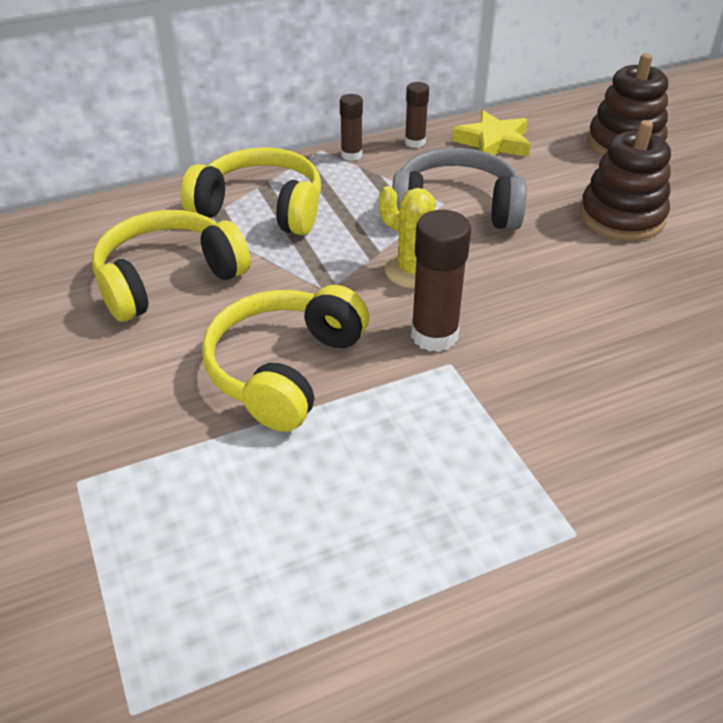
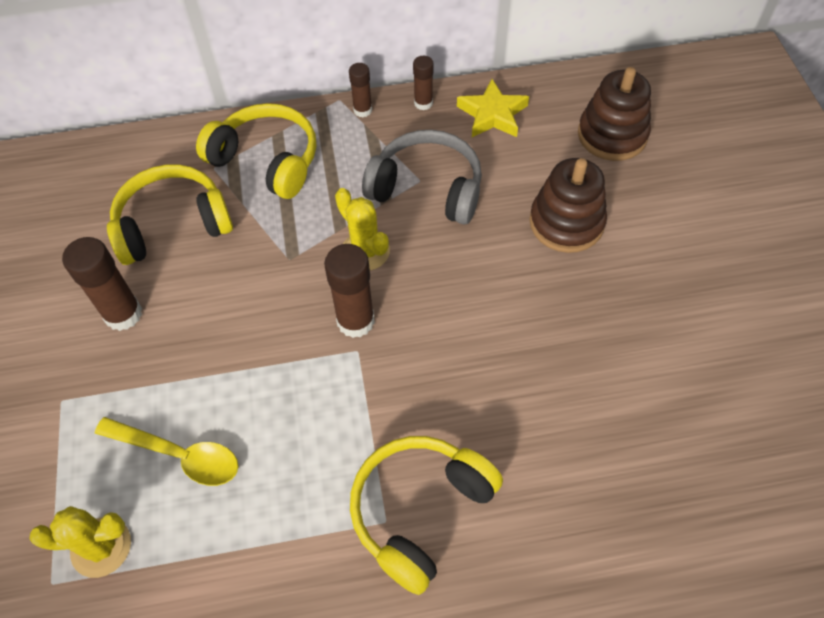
camera: 15 degrees right, 15 degrees up
(134, 374) = (123, 314): none -> brown glue stick
(194, 647) = (101, 547): none -> yellow cactus
(266, 513) = (178, 455): none -> yellow spoon
(284, 369) = (231, 331): yellow headphones -> yellow headphones (420, 511)

